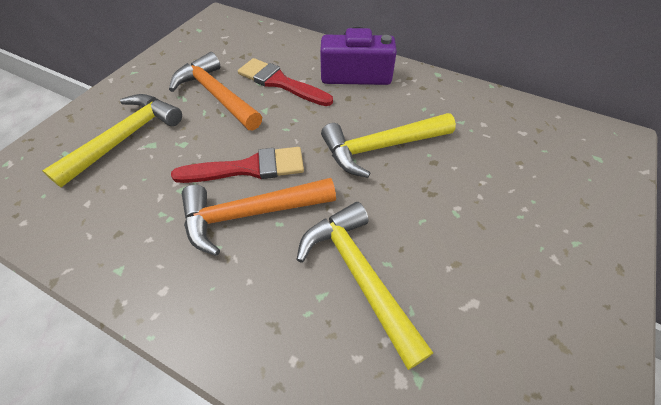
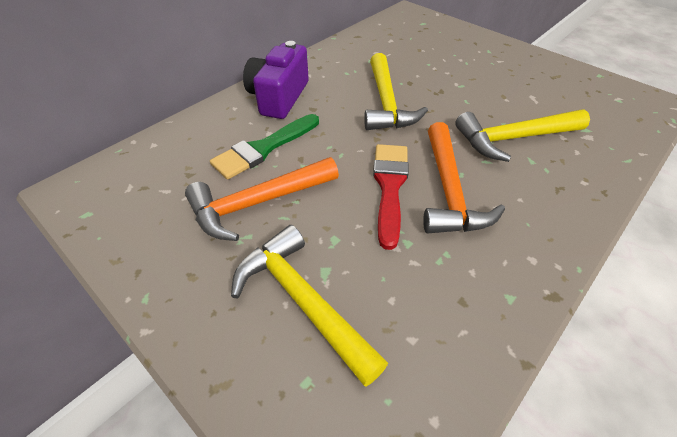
camera: 75 degrees left, 5 degrees down
(280, 83) = (264, 148): red brush -> green brush

